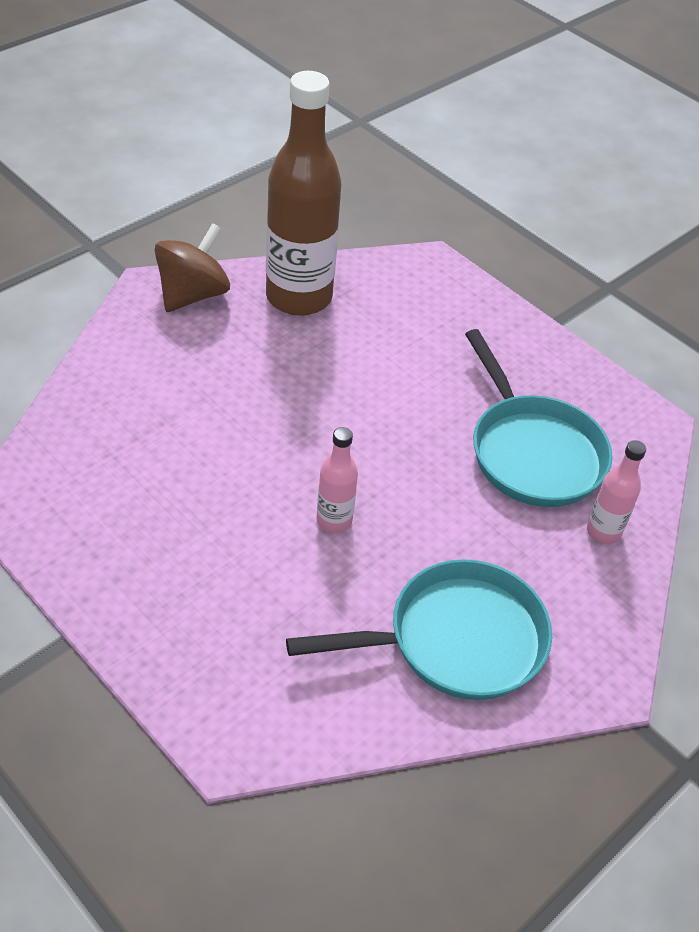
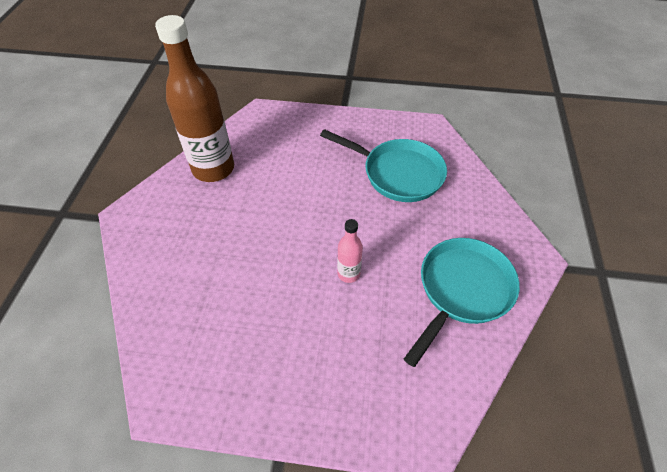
camera: 35 degrees left, 5 degrees up
(193, 294) = (153, 203): brown spinning top -> none
(603, 531) = (463, 190): pink bottle -> none

